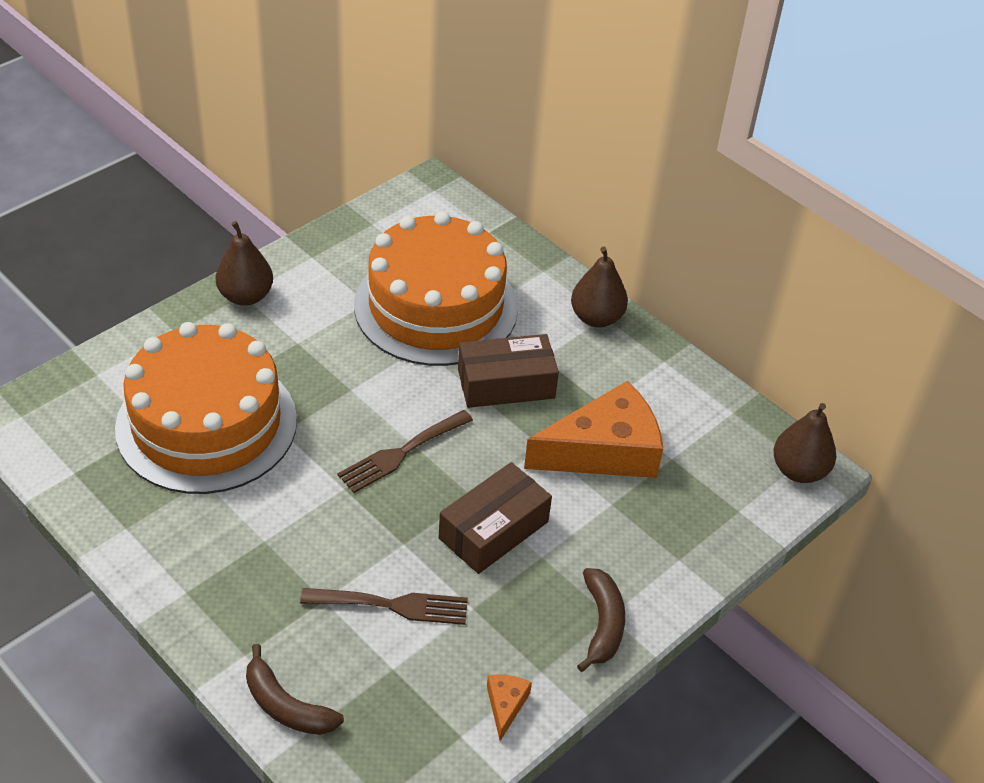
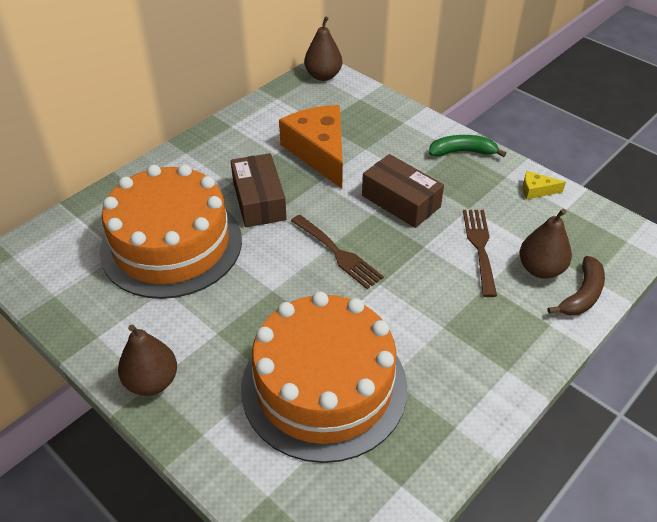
camera: 90 degrees left, 0 degrees up
(505, 705) = (536, 190): orange cheese -> yellow cheese
(596, 318) = (187, 156): brown pear -> brown pear (540, 269)
(602, 624) = (462, 152): brown banana -> green banana

